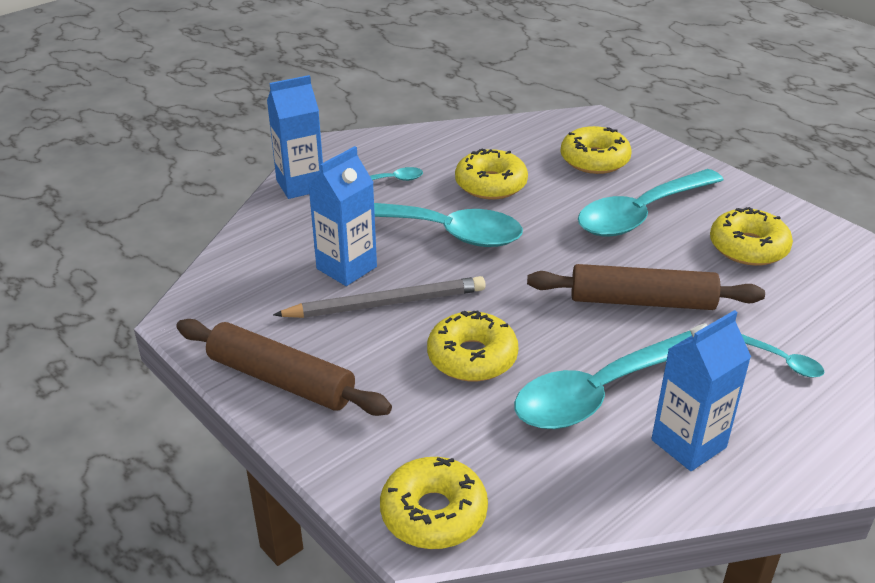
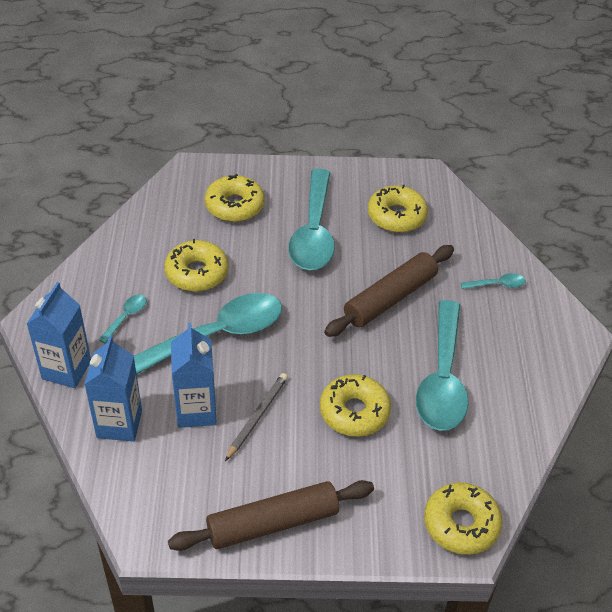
camera: 50 degrees left, 10 degrees up
(385, 303) = (257, 417): grey pencil -> grey pencil, size x0.66
(688, 444) = (515, 374): blue carton -> blue carton (119, 424)

